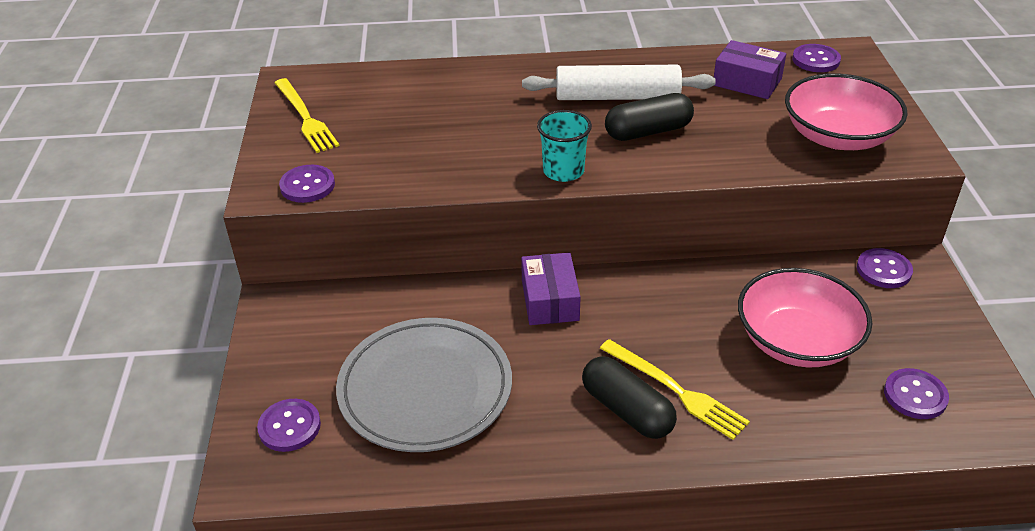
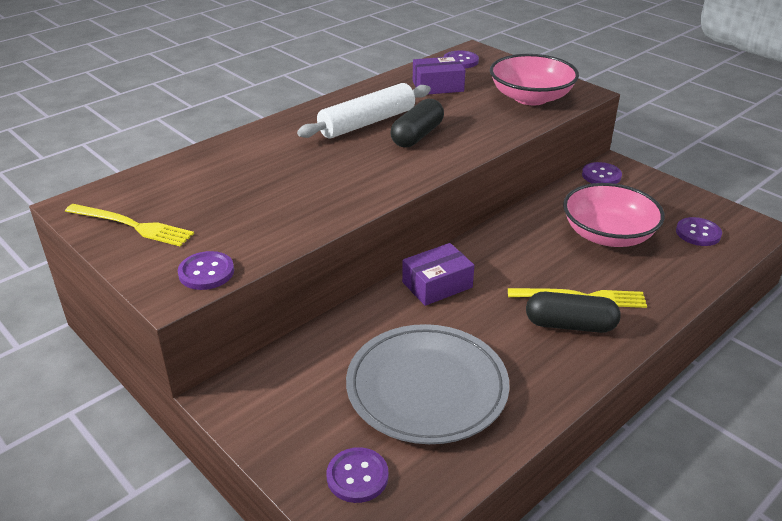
camera: 40 degrees left, 5 degrees down
(550, 300) = (437, 285): purple box -> purple box turned 75 degrees counterclockwise
(563, 171) = (395, 180): turquoise cup -> none

